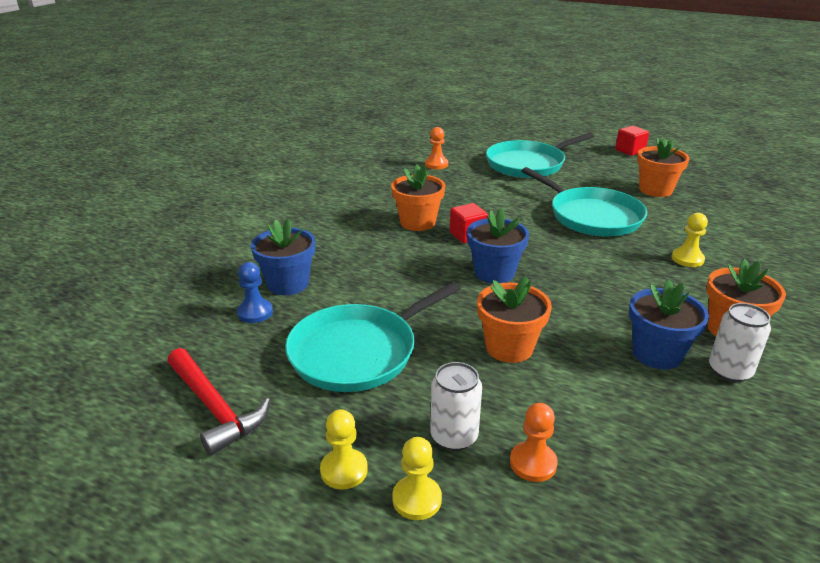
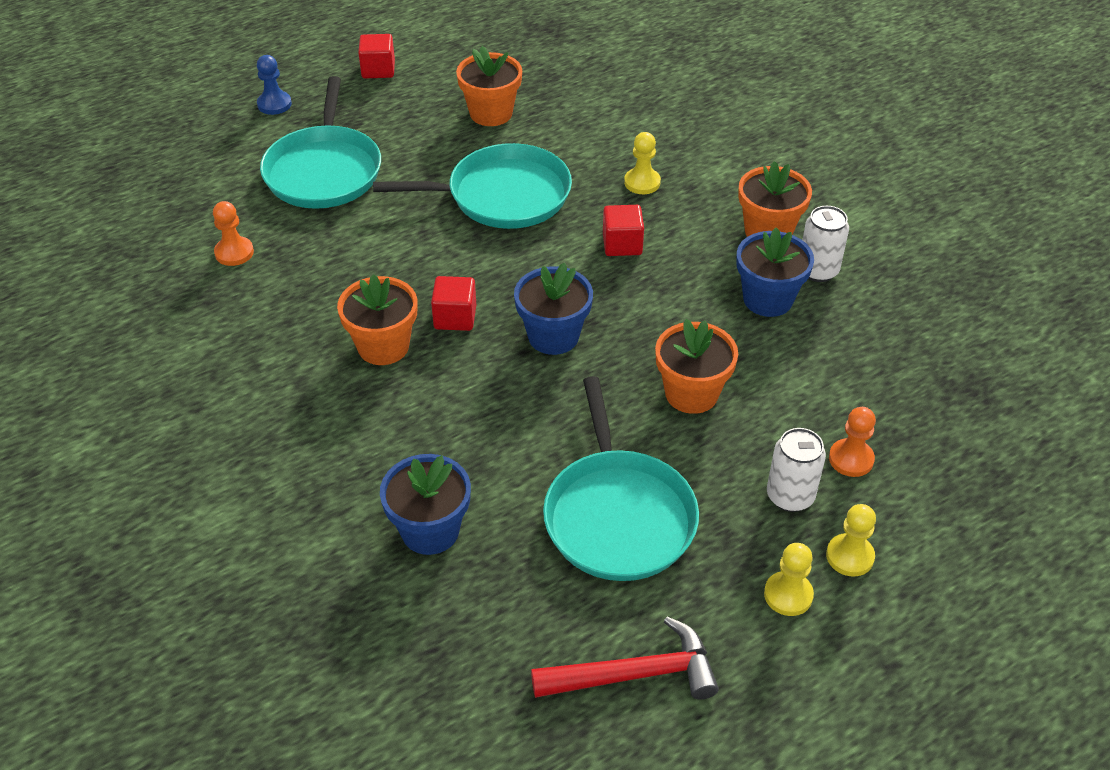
camera: 60 degrees left, 15 degrees up
(255, 312) = (472, 584): blue pawn -> blue pawn (274, 104)
(615, 270) = (622, 244): none -> red cube

